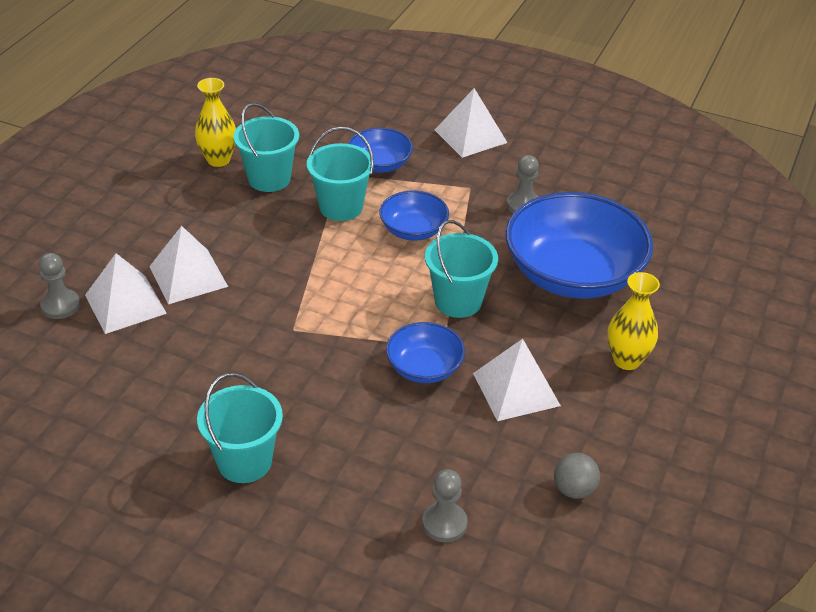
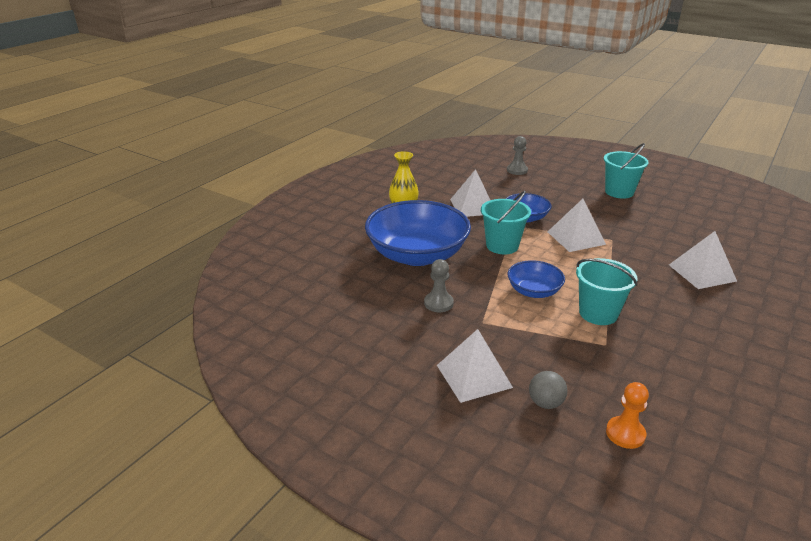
camera: 170 degrees left, 10 degrees down
(60, 305) = (782, 262): grey pawn -> none
(125, 304) = (736, 259): white pyramid -> white pyramid (576, 238)
(218, 160) = (736, 369): yellow vase -> none
(269, 179) = (674, 344): turquoise bucket -> none
(342, 104) = (625, 433): none -> orange pawn
(380, 164) = (568, 351): blue bowl -> none
(574, 489) = (453, 175): grey ball -> grey ball (545, 403)

